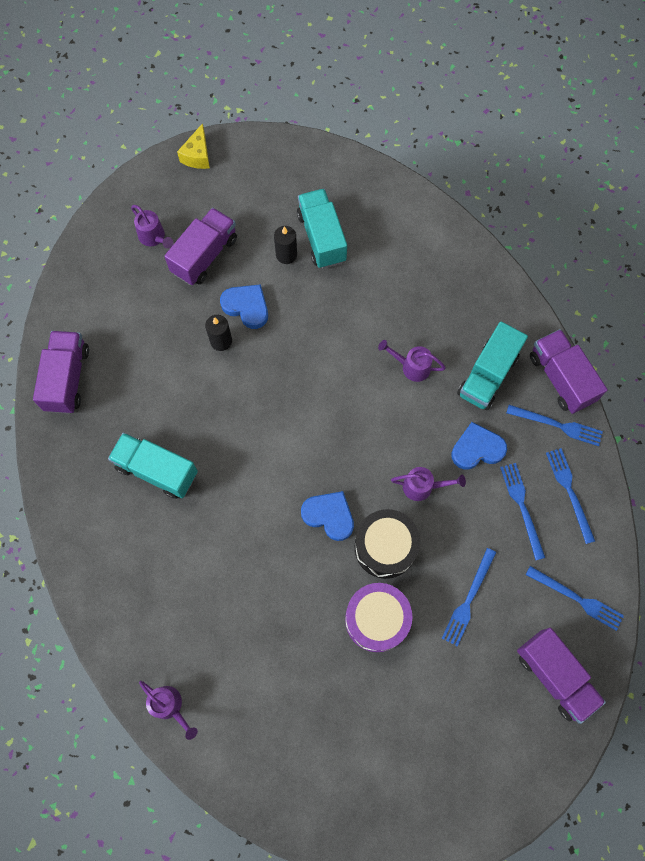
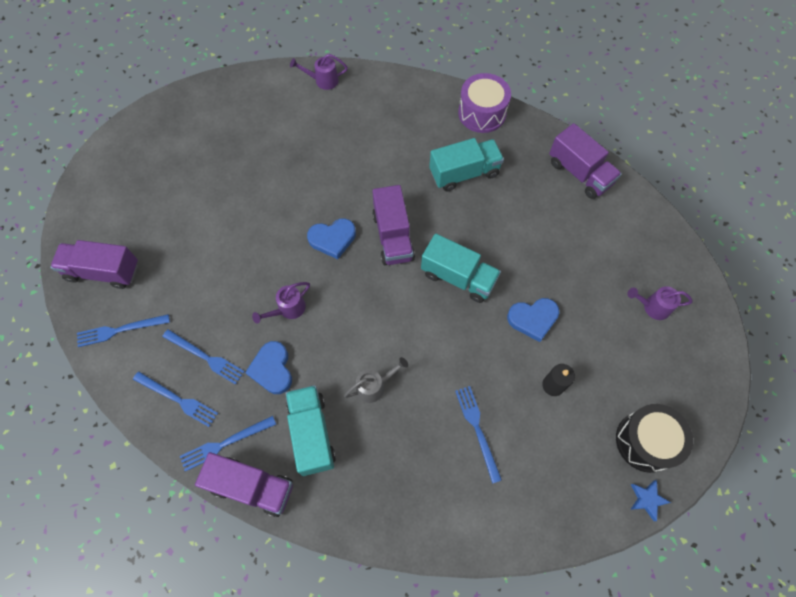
camera: 135 degrees right, 5 degrees down
(197, 155) = (711, 401): yellow cheese -> none
(204, 256) = (604, 328): purple truck -> purple truck (393, 236)
(221, 341) = (521, 280): black candle -> none
(308, 147) = (647, 499): none -> blue star
(322, 237) = (545, 426): turquoise truck -> turquoise truck (458, 277)
(376, 619) = (246, 209): purple drum -> purple drum (482, 113)
(385, 547) = (278, 252): black drum -> black drum (646, 441)
(411, 367) = (374, 386): purple watering can -> grey watering can
(468, 599) = (196, 268): blue fork -> blue fork (477, 429)
(477, 449) = (272, 369): blue heart -> blue heart turned 135 degrees clockwise

